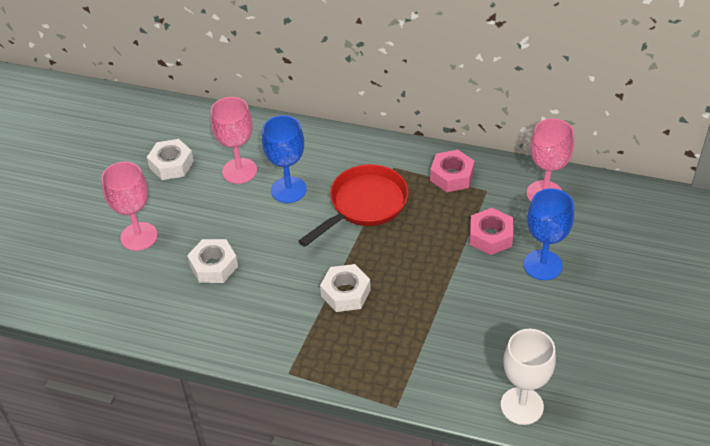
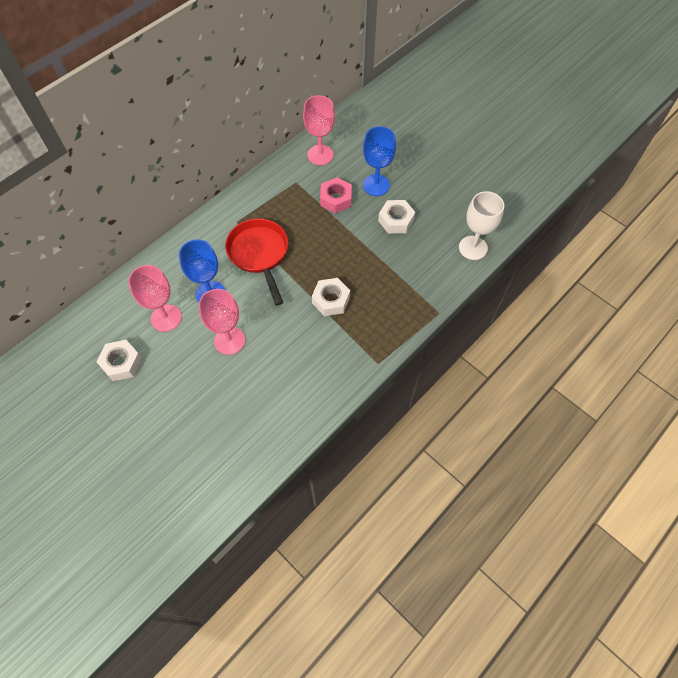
camera: 65 degrees left, 15 degrees up
(139, 236) = (184, 416): pink goblet -> pink goblet (229, 340)
(214, 266) = (251, 373): white nut -> white nut (396, 220)
(451, 176) = (269, 194): pink nut -> none

